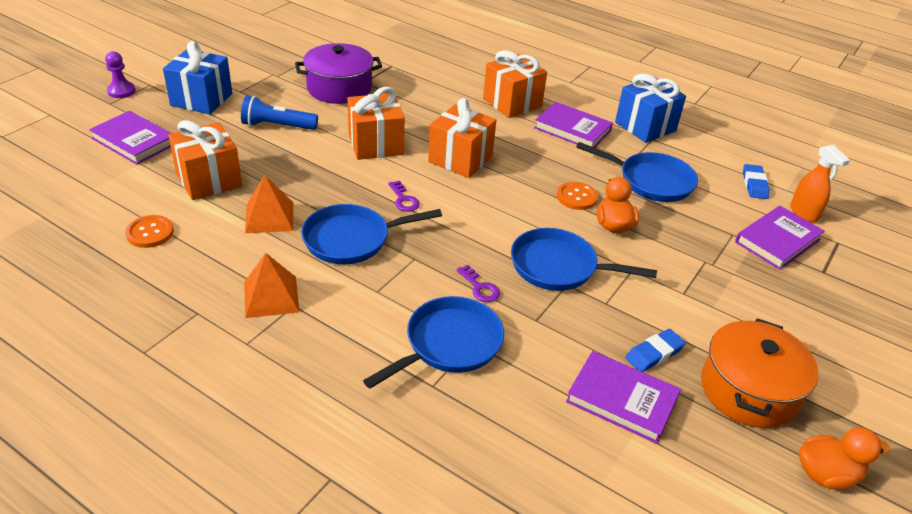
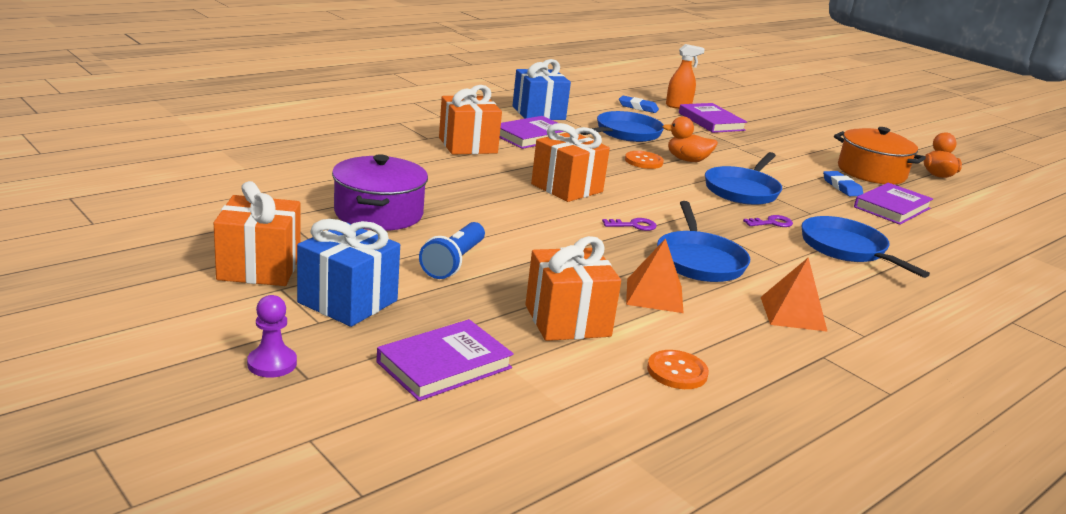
camera: 75 degrees left, 15 degrees down
(375, 144) = (522, 218): orange gift -> orange gift (259, 267)

